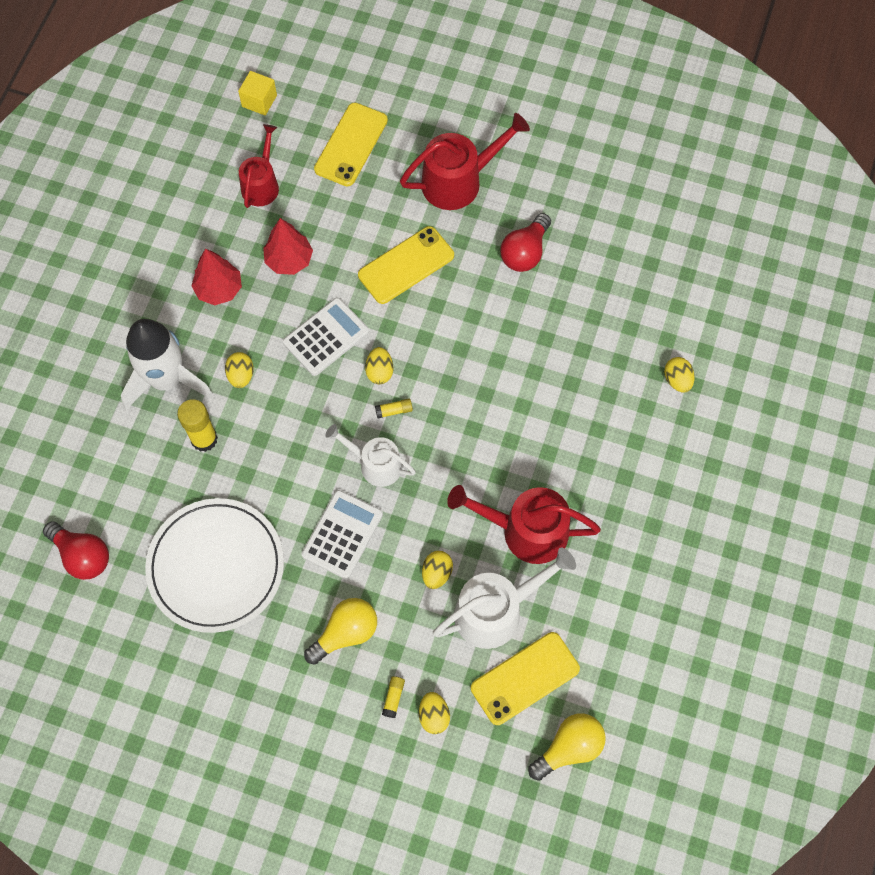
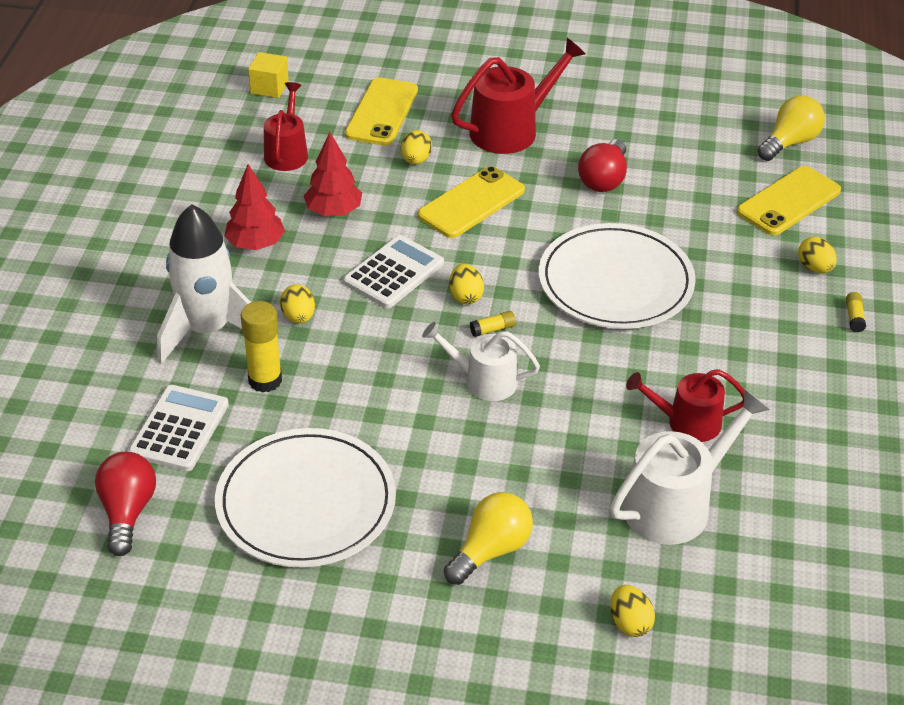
camera: 10 degrees left, 25 degrees down
(82, 555) = (127, 512): red light bulb -> red light bulb turned 120 degrees counterclockwise
(342, 534) = (460, 452): white calculator -> white calculator (179, 429)
(393, 698) = (571, 611): yellow glue stick -> yellow glue stick (854, 317)
(436, 573) = (589, 476): yellow egg -> yellow egg (416, 160)
(506, 372) = (615, 282): none -> white plate
(525, 678) = (734, 569): yellow phone -> yellow phone (789, 201)
(526, 531) = (687, 422): red watering can -> red watering can, size x0.65
(569, 748) = (816, 635): yellow light bulb -> yellow light bulb (790, 142)

